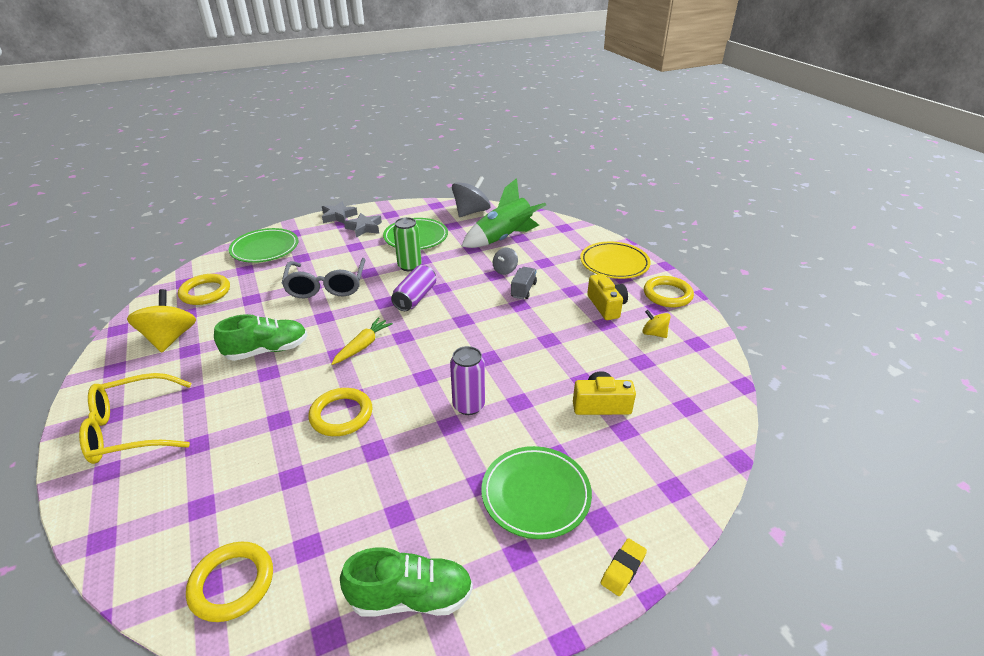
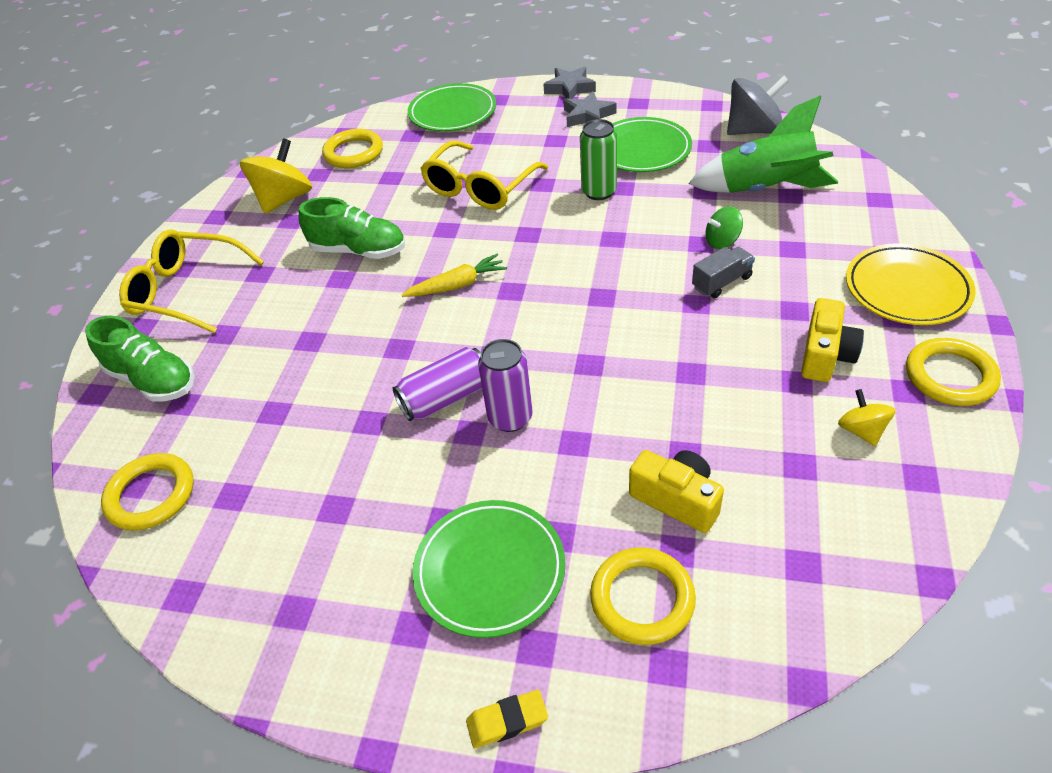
camera: 40 degrees right, 10 degrees up
(326, 286) = (480, 187): grey glasses -> yellow glasses
(341, 415) = (369, 363): yellow ring -> yellow ring (642, 599)
(411, 597) = (275, 605): green shoe -> green shoe (153, 380)
(415, 298) = (568, 241): purple can -> purple can (445, 398)
(505, 270) = (722, 241): grey spinning top -> green spinning top

